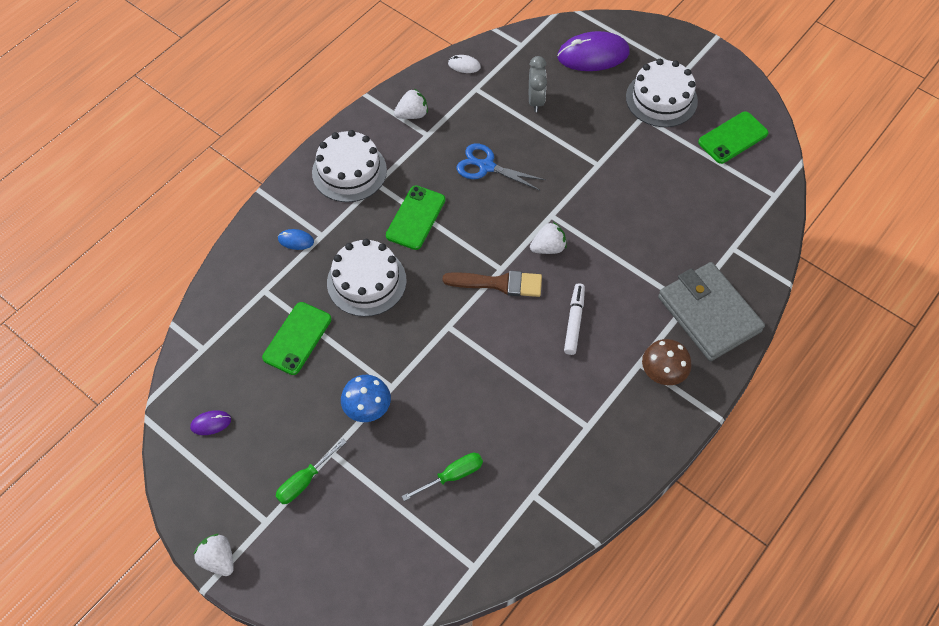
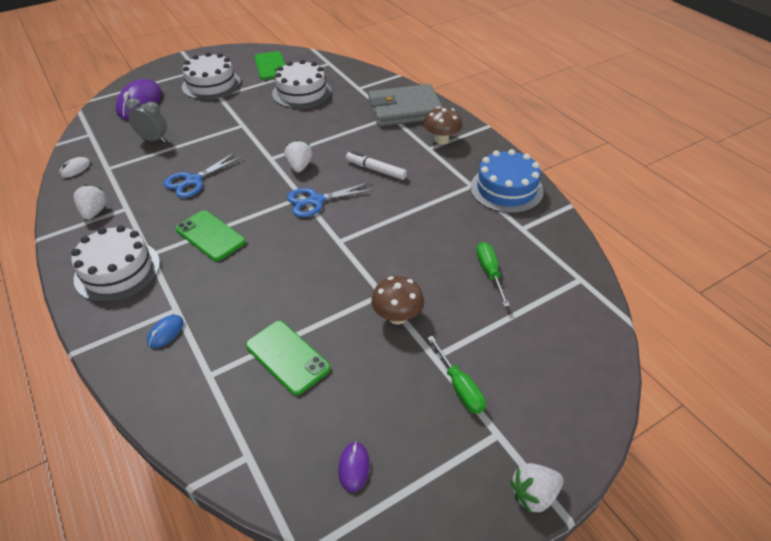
camera: 70 degrees left, 15 degrees down
(366, 281) = (255, 286): white cake -> white cake (301, 92)
(367, 408) = (397, 316): blue mushroom -> brown mushroom
(498, 283) = (315, 201): brown brush -> blue scissors
(596, 465) = (506, 189): none -> blue cake

